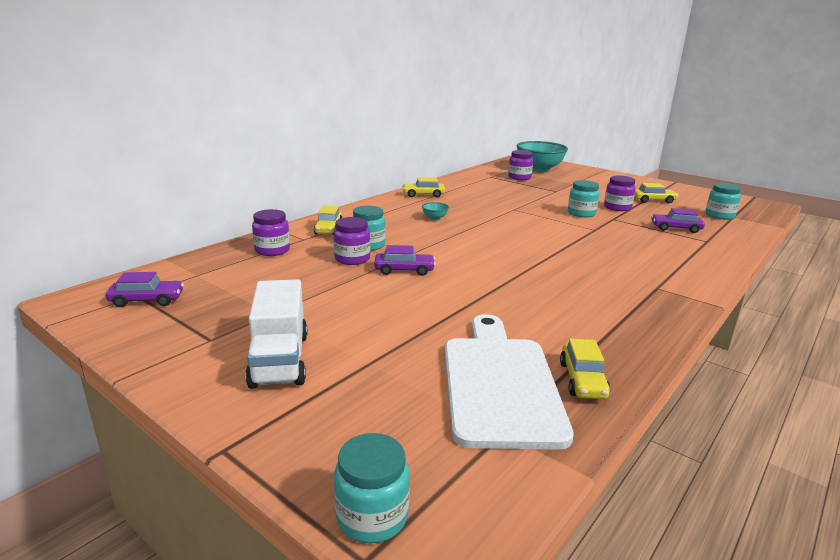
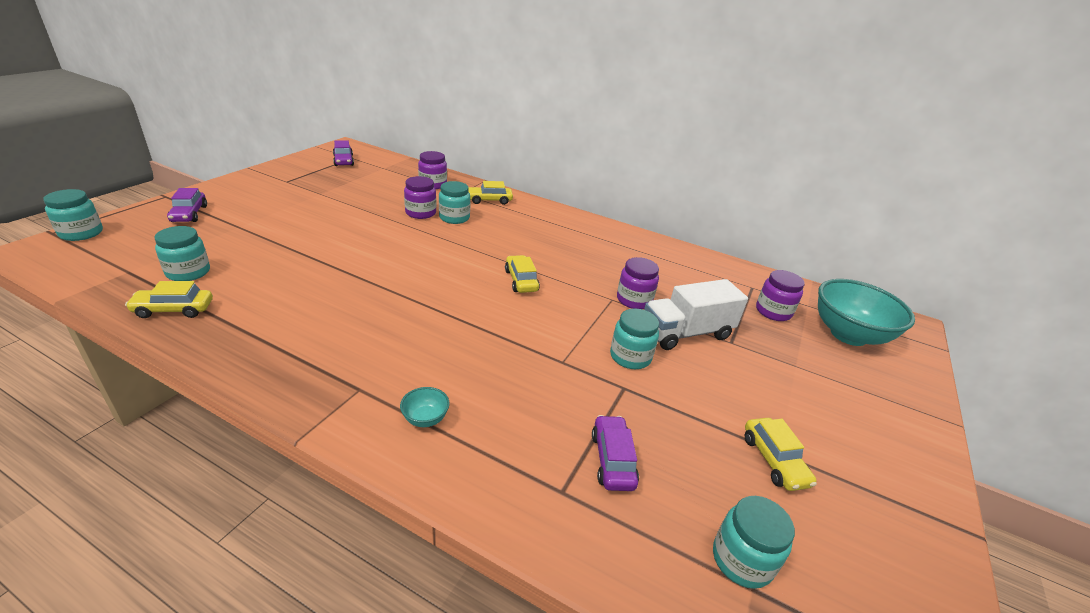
camera: 75 degrees right, 10 degrees up
(279, 359) = (254, 201): white truck -> white truck (686, 333)
(404, 270) = (398, 234): purple car -> purple car (189, 214)
(423, 195) = (625, 240): yellow car -> yellow car (521, 280)
(435, 218) = (546, 247): turquoise bowl -> turquoise bowl (425, 419)
(499, 383) = (188, 272): white cutting board -> turquoise jar
(617, 208) = (688, 401): purple jar -> purple jar (634, 300)

